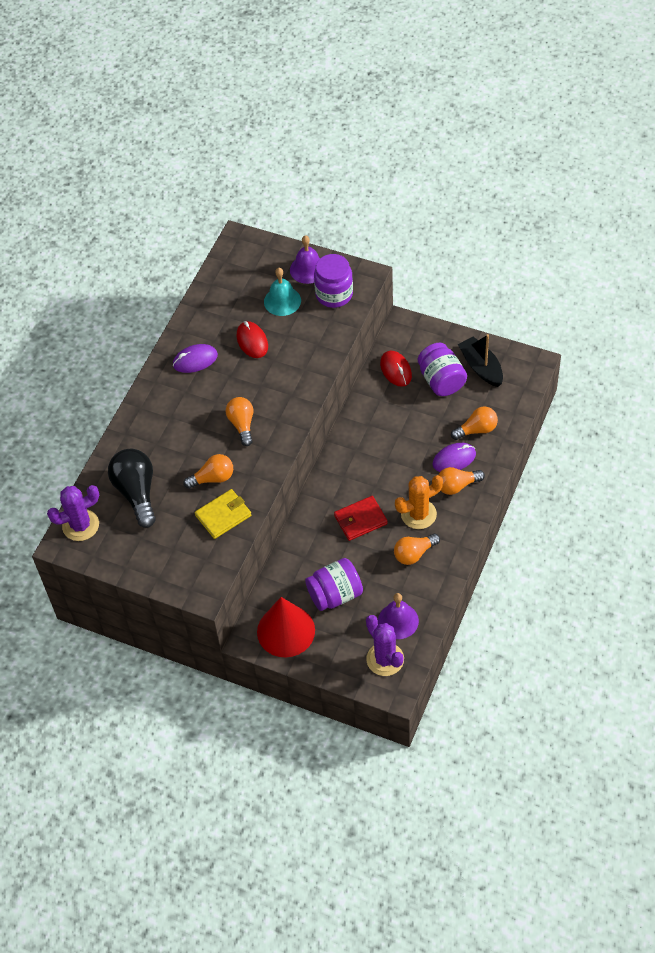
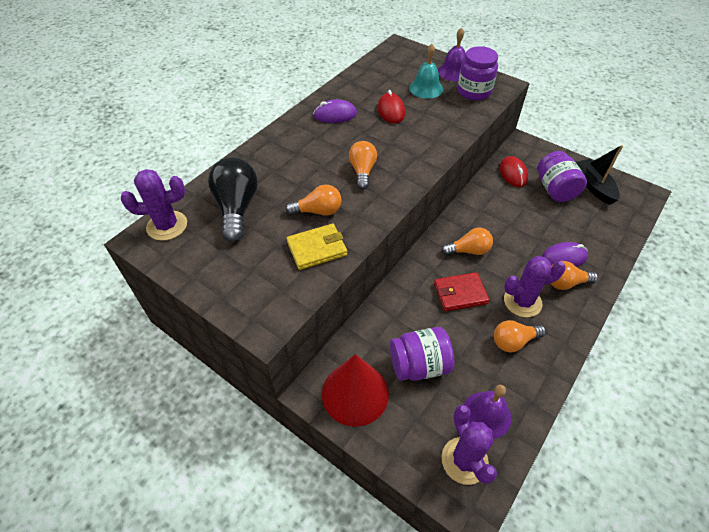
camera: 10 degrees right, 5 degrees down
(418, 514) = (522, 301): orange cactus -> purple cactus
(477, 429) = (588, 236): orange light bulb -> orange light bulb (468, 250)

